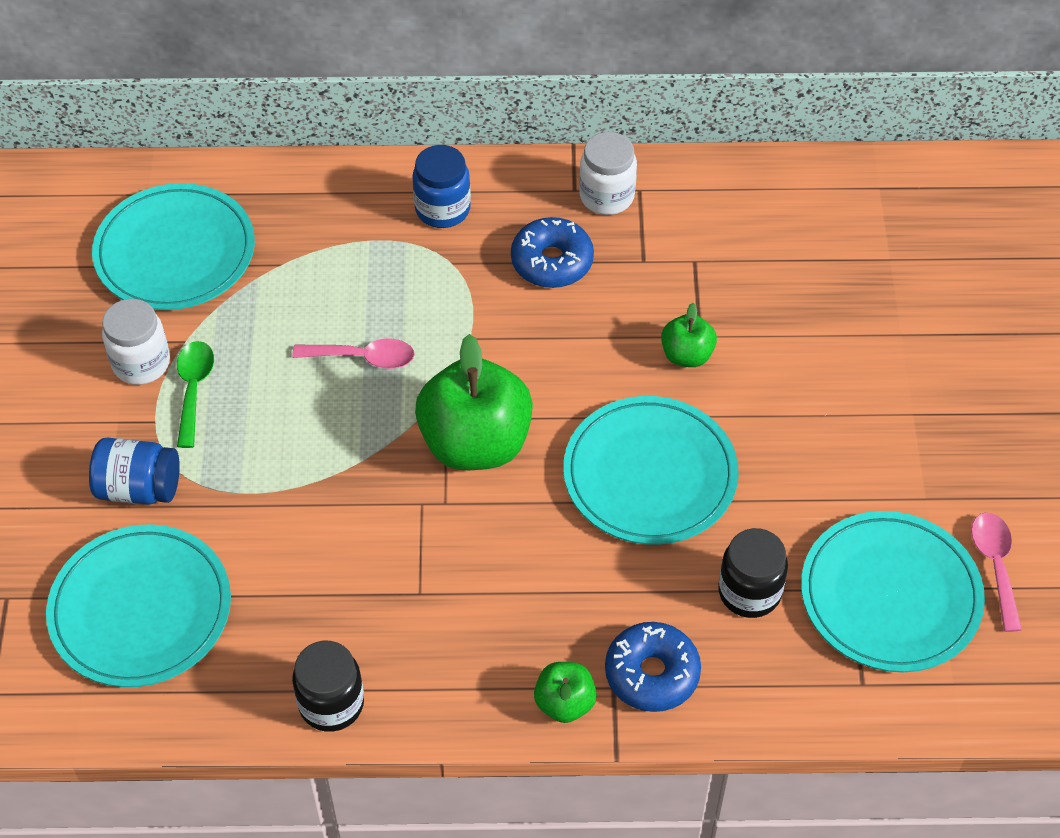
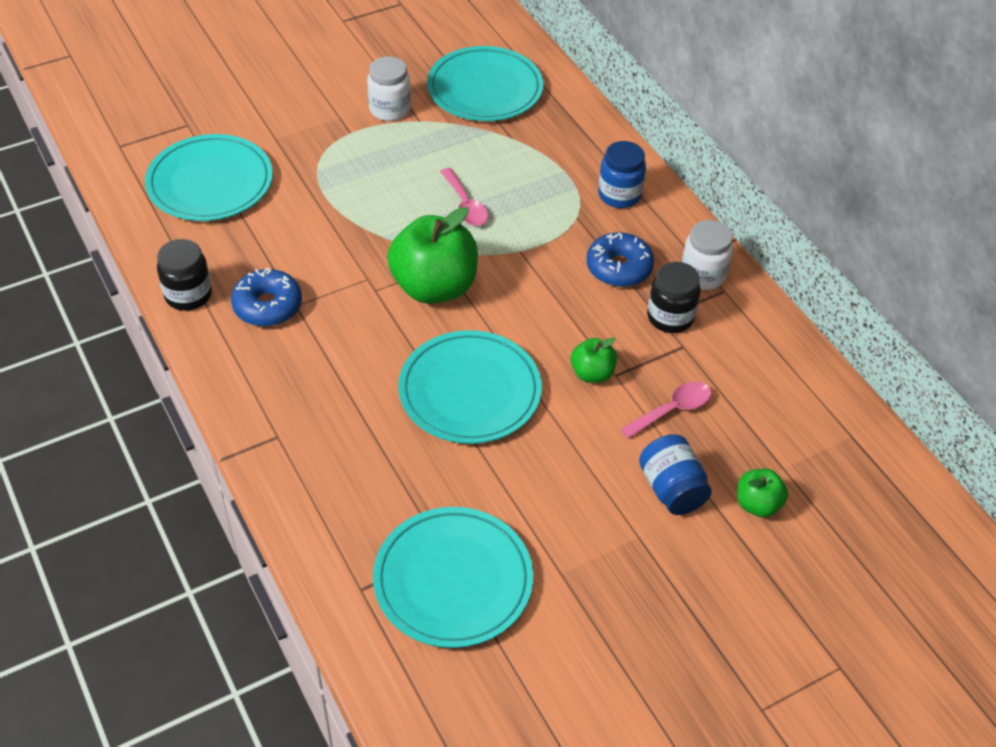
camera: 60 degrees right, 5 degrees down
(139, 488) = (297, 146): blue jar -> blue jar (671, 489)
(194, 389) = (386, 139): green spoon -> none
(564, 703) = (250, 414): green apple -> green apple (757, 504)
(652, 674) = (300, 454): blue donut -> blue donut (268, 306)
(749, 592) = (403, 487): black jar -> black jar (670, 317)
(995, 565) = (526, 645): pink spoon -> pink spoon (672, 410)

